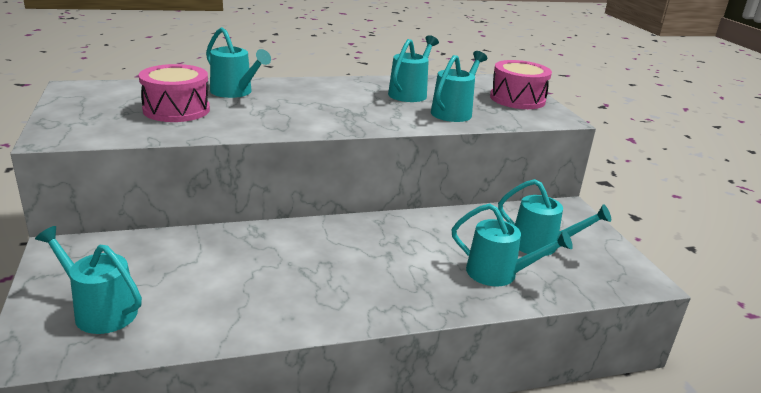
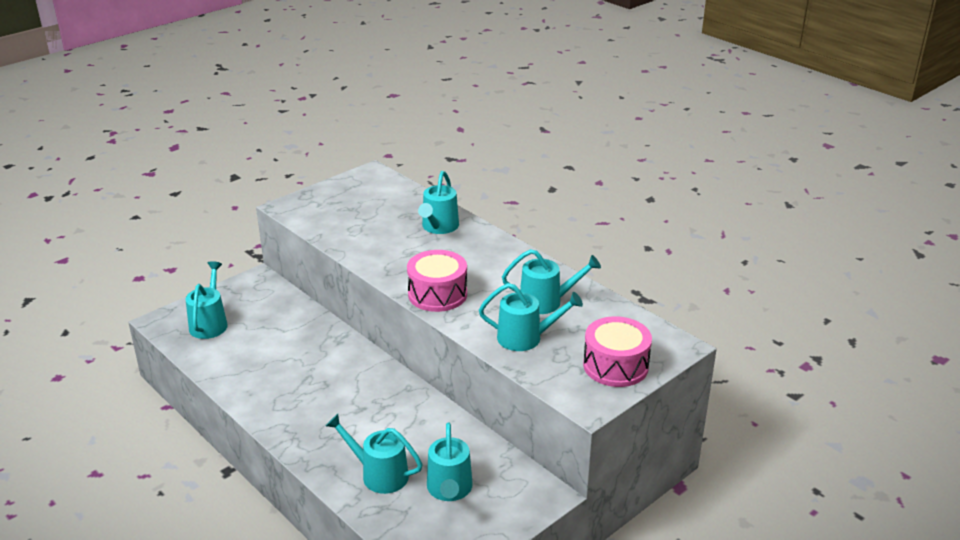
camera: 65 degrees right, 5 degrees up
(176, 110) = (376, 222): pink drum -> pink drum (437, 294)
(498, 273) = (379, 474): turquoise watering can -> turquoise watering can turned 120 degrees clockwise

